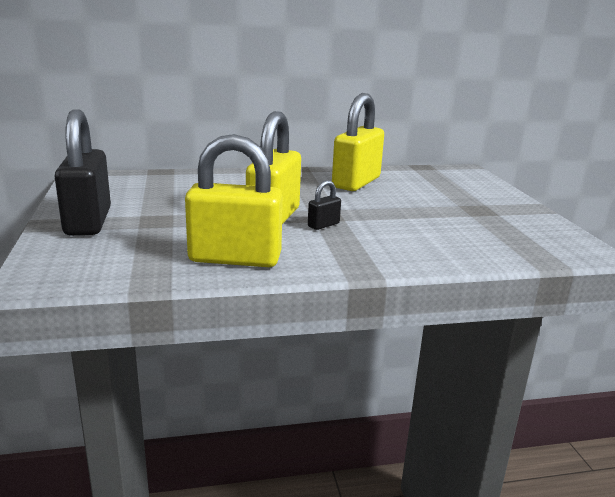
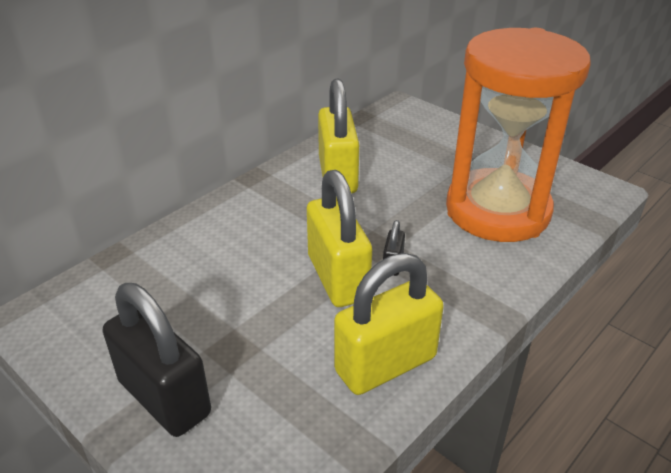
camera: 35 degrees left, 15 degrees up
(457, 230) = (497, 211): none -> orange hourglass

